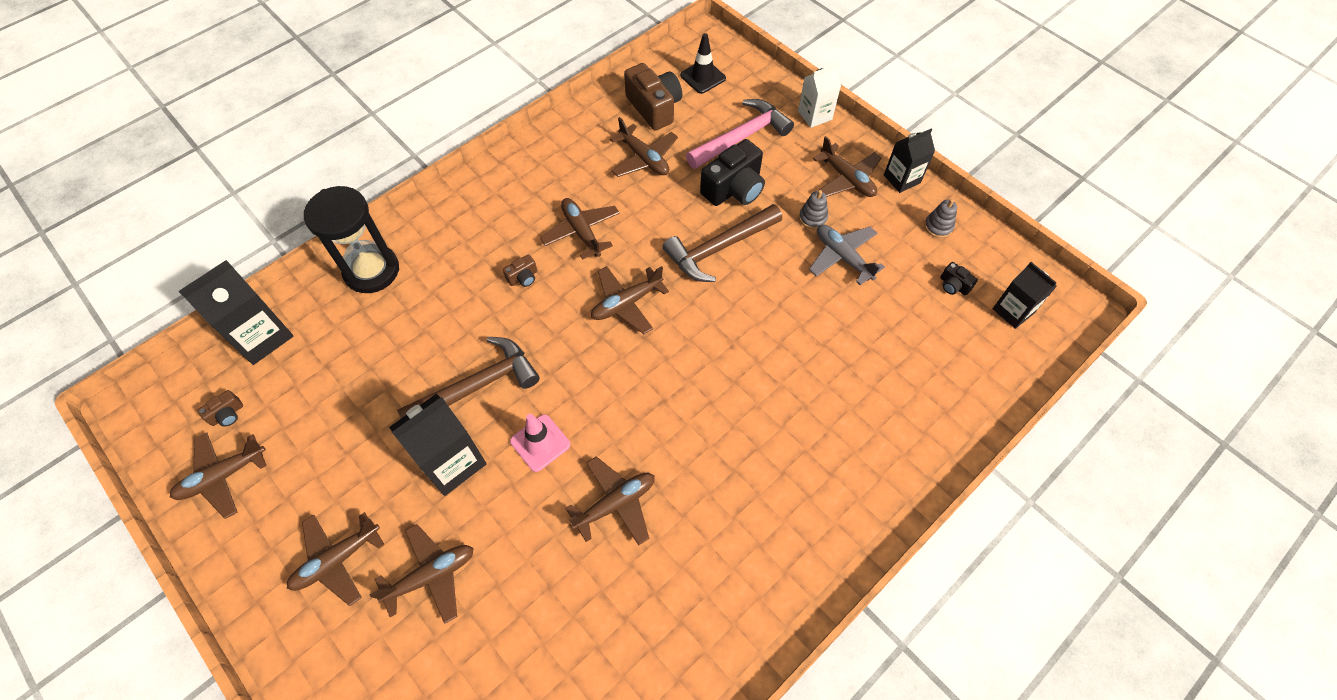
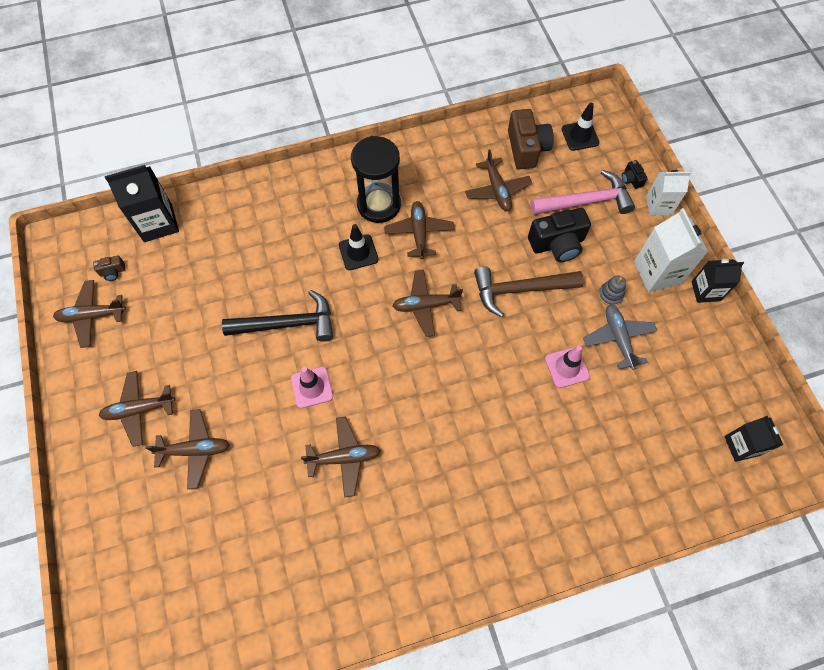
camera: 25 degrees right, 5 degrees up
(371, 271) = (253, 203): black hourglass -> black hourglass (379, 205)
(452, 462) = (244, 374): black carton -> none
(478, 385) = (288, 324): brown hammer -> black hammer
(523, 277) = (358, 252): brown camera -> black traffic cone
(806, 306) = (567, 367): none -> pink traffic cone
(847, 179) = (657, 272): brown plane -> white carton
(938, 226) = (715, 345): grey stacking toy -> none
(953, 285) = (701, 402): black camera -> black camera (631, 179)

